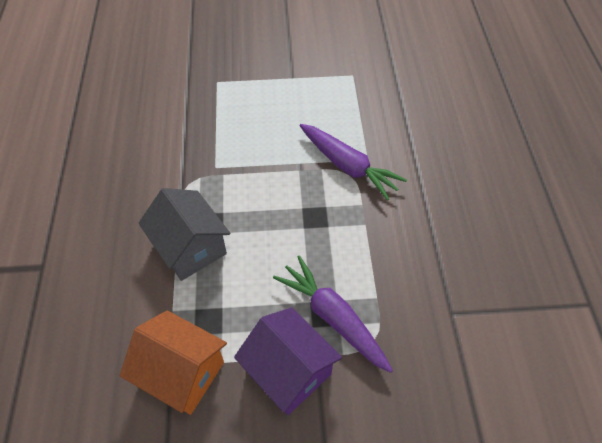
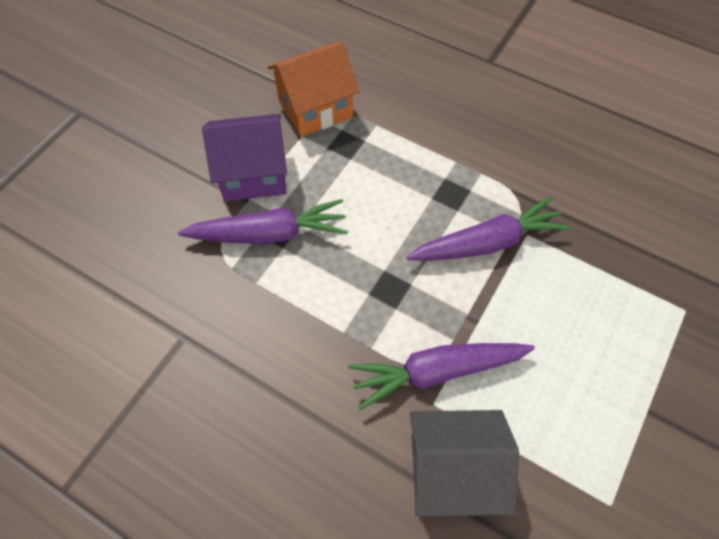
camera: 125 degrees right, 5 degrees up
(190, 248) = (433, 165): grey house -> grey house (452, 471)
(238, 184) = (487, 243): none -> purple carrot

